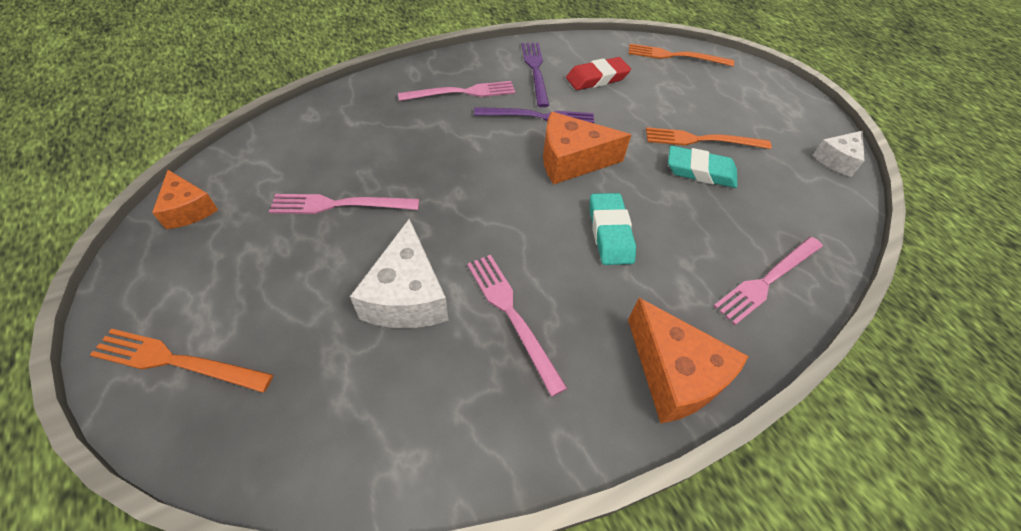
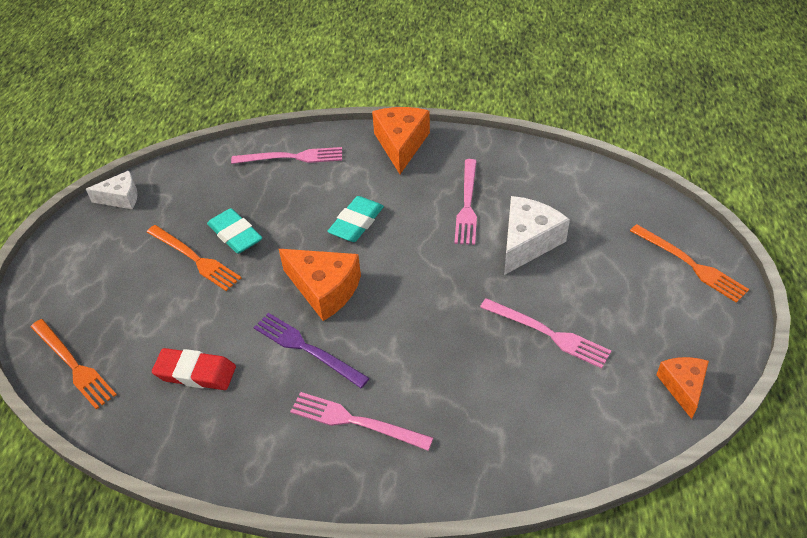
camera: 140 degrees left, 5 degrees down
(535, 71) = (247, 418): purple fork -> none

